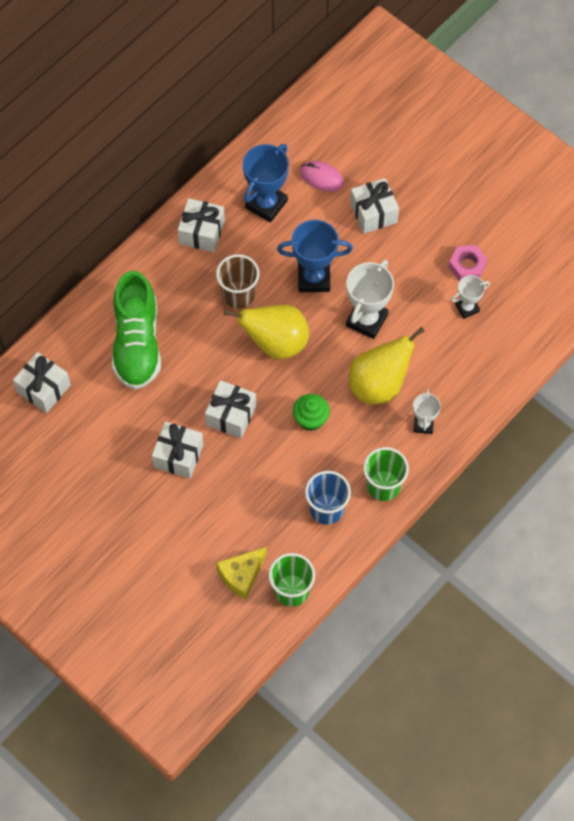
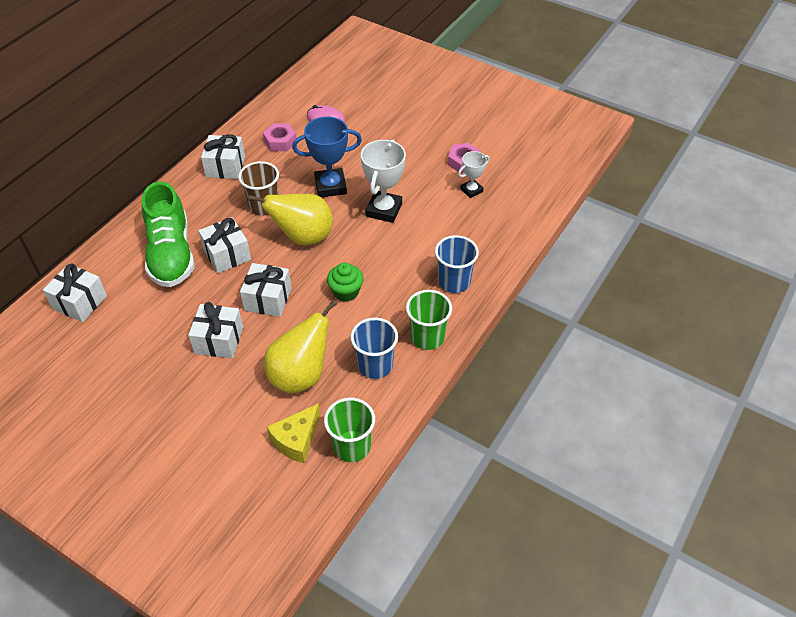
camera: 10 degrees left, 15 degrees down
(266, 204) = (280, 141): blue trophy -> pink nut
(373, 213) = (374, 136): white gift -> white gift (227, 255)
(379, 384) = (405, 256): yellow pear -> yellow pear (301, 375)
(423, 424) = (454, 282): white trophy -> blue cup

